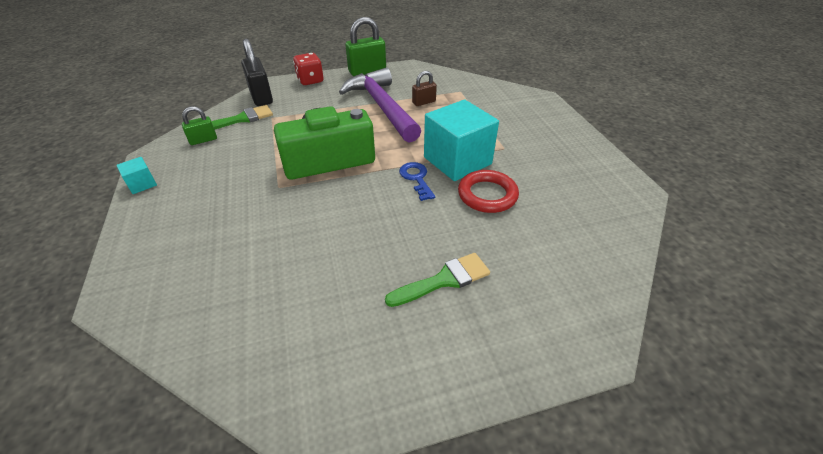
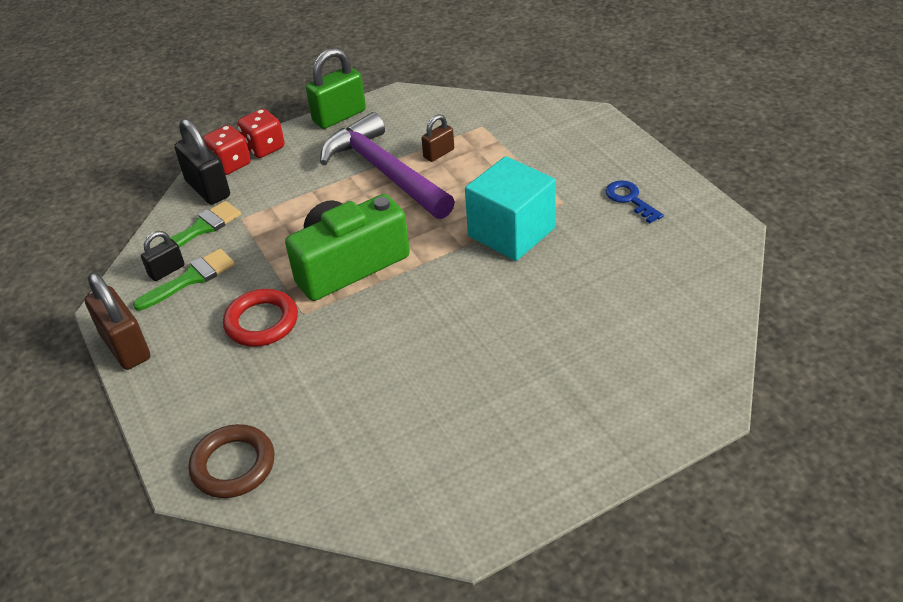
camera: 10 degrees left, 0 degrees up
(142, 184) = (126, 347): turquoise cube -> brown padlock
(156, 295) = (233, 465): none -> brown ring
(203, 140) = (166, 271): green padlock -> black padlock
(283, 86) = (230, 164): none -> red dice
(416, 178) = (469, 266): blue key -> blue key (630, 199)
(444, 280) = (542, 378): green brush -> green brush (191, 279)
(487, 195) = (560, 270): red ring -> red ring (261, 322)

